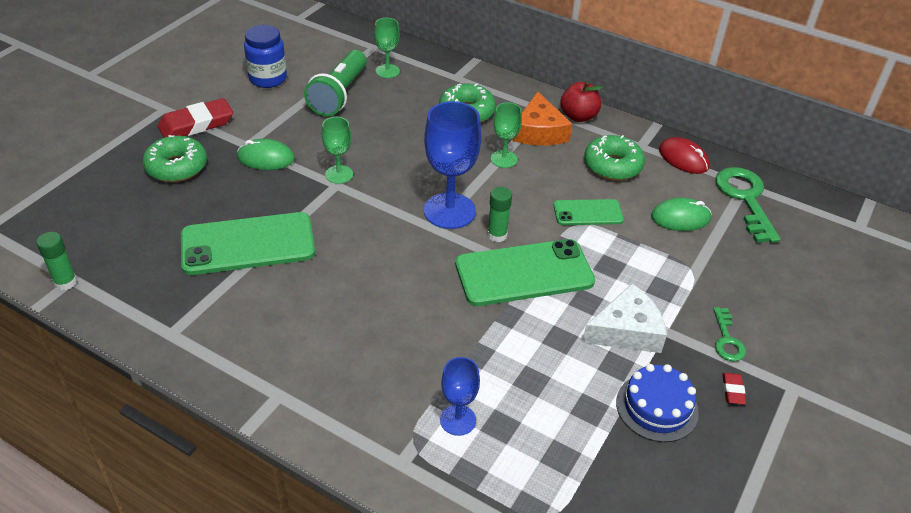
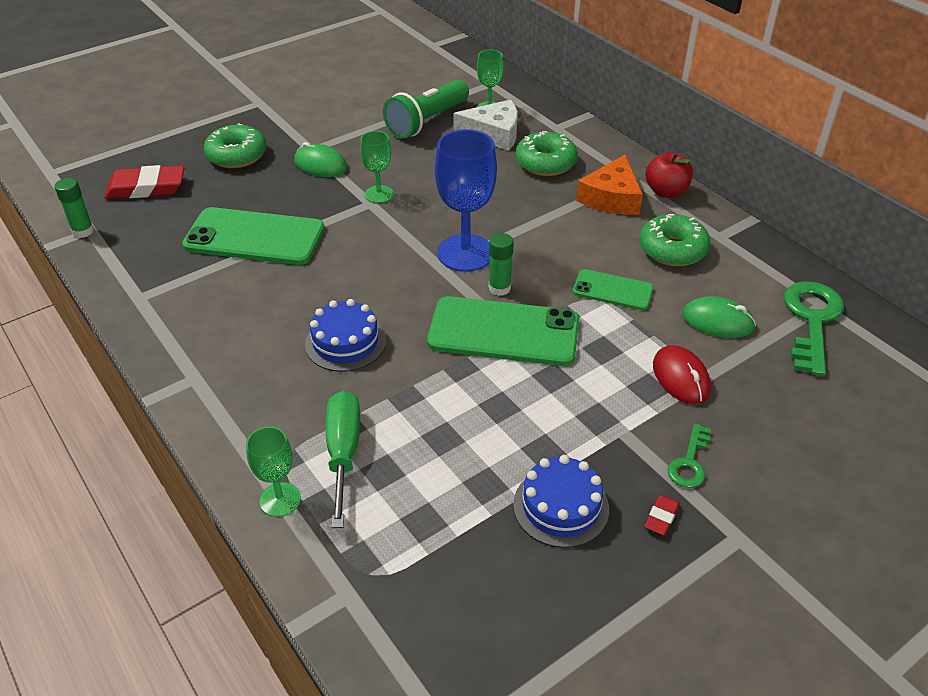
camera: 25 degrees right, 0 degrees up
(196, 124) = (278, 122): red eraser -> red eraser (146, 188)
(268, 79) = (369, 94): blue jar -> none
(396, 320) = (345, 342): none -> blue cake
(458, 420) = (343, 452): blue goblet -> green screwdriver
(504, 159) = (555, 216): green goblet -> green goblet (280, 499)
(626, 331) = (578, 419): white cheese -> white cheese (493, 134)
(683, 159) = (762, 261): red mouse -> red mouse (680, 377)

